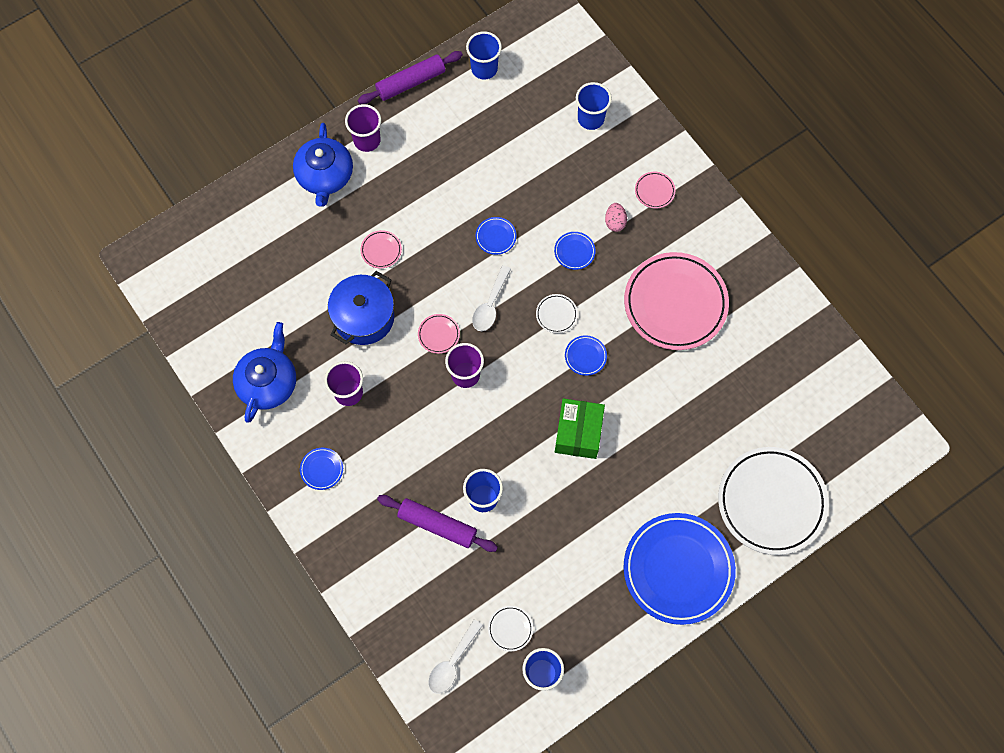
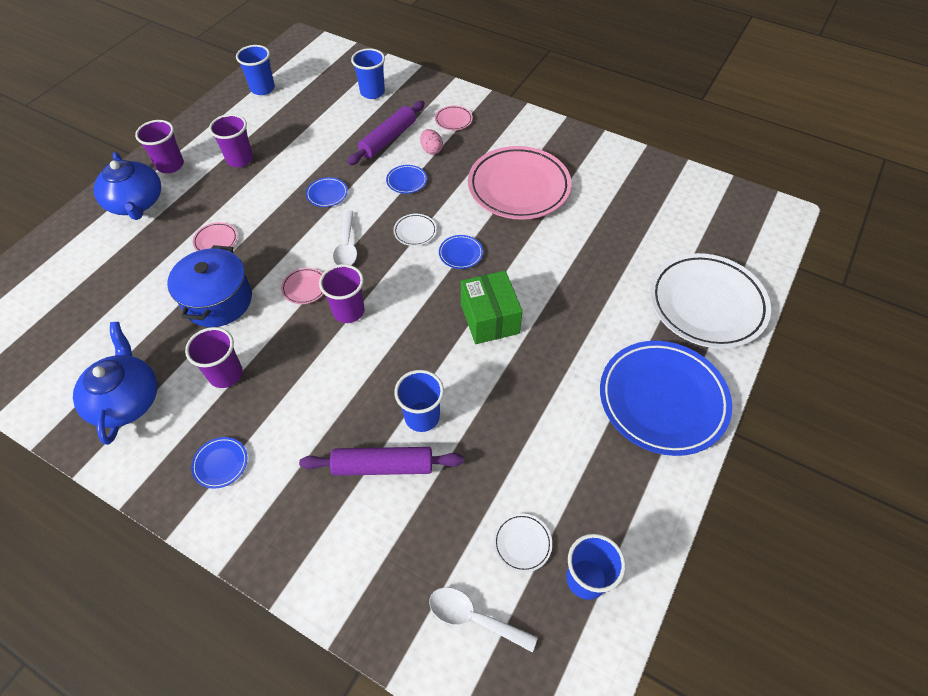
camera: 25 degrees left, 15 degrees down
(410, 82) = (198, 115): purple rolling pin -> purple rolling pin (388, 139)
(432, 159) = (240, 159): none -> purple cup
(452, 662) = (473, 618): white spoon -> white spoon turned 105 degrees clockwise

